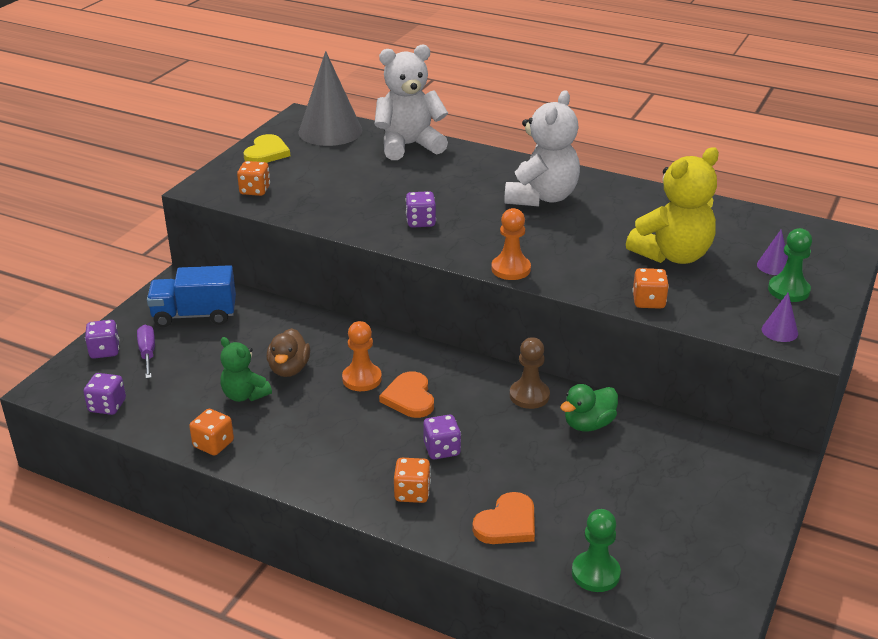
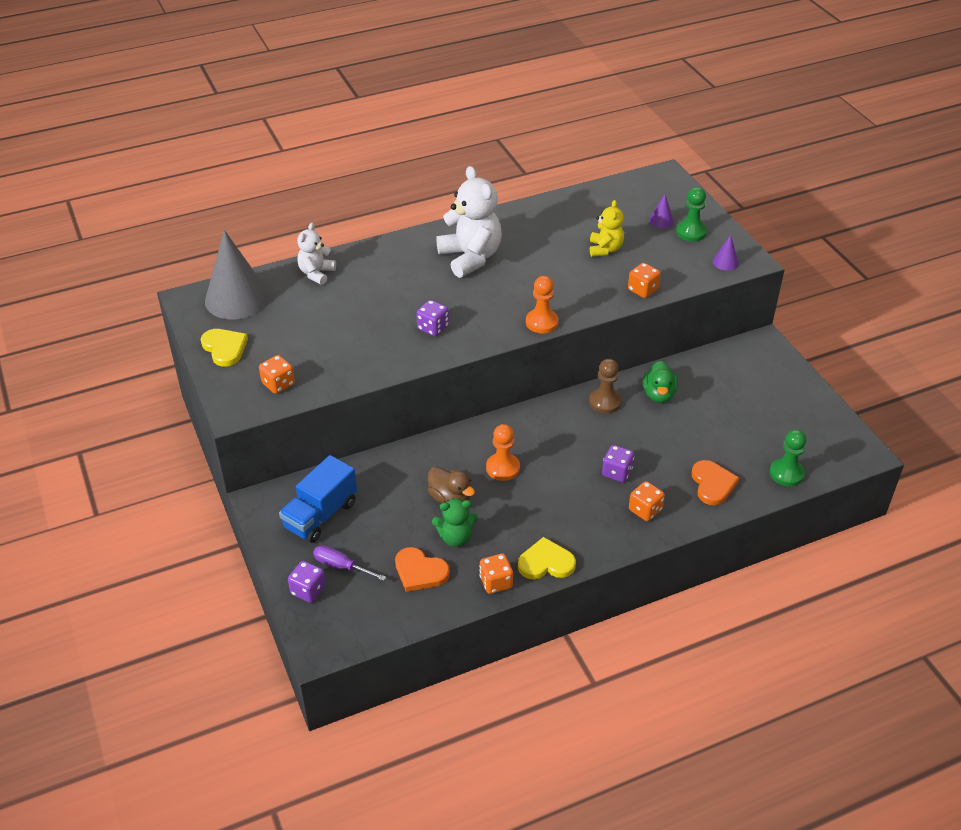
camera: 50 degrees left, 10 degrees up
(107, 406) = (385, 621): purple dice -> none
(269, 462) = (546, 562): none -> yellow heart
(409, 146) = (316, 273): white teddy bear -> white teddy bear, size x0.56
(409, 398) = (548, 457): orange heart -> orange heart (420, 571)
(672, 255) = (605, 249): yellow teddy bear -> yellow teddy bear, size x0.56

